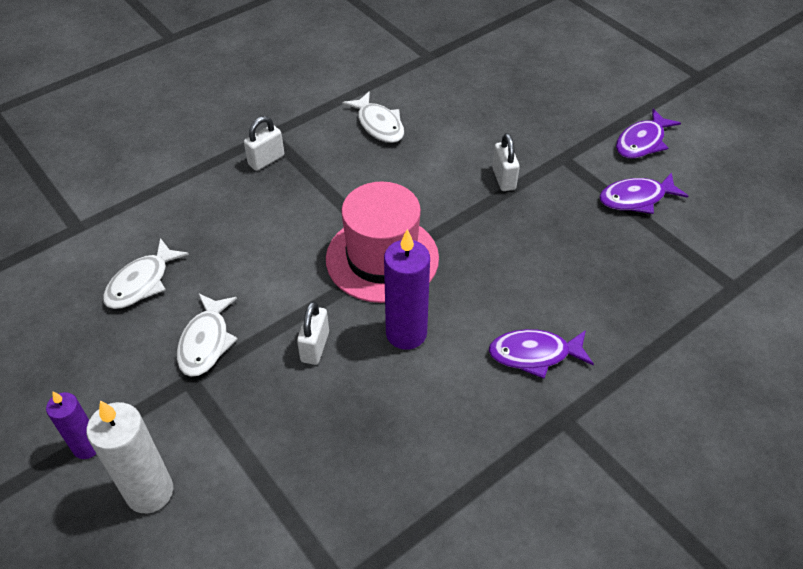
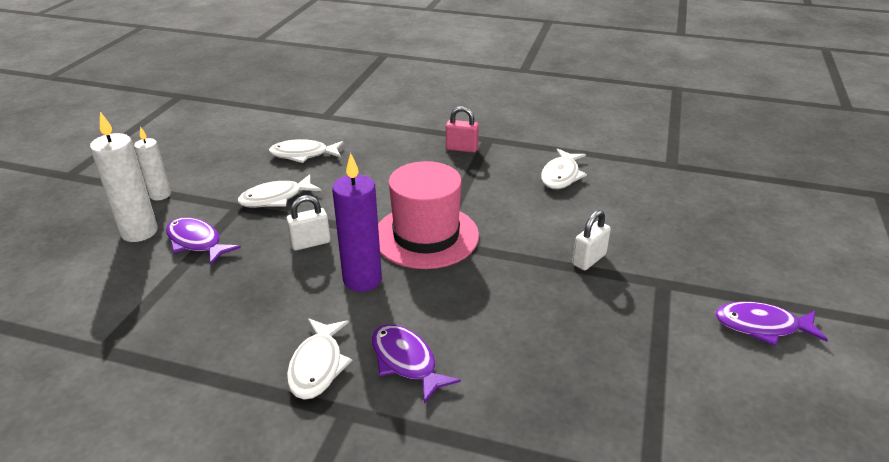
camera: 55 degrees right, 15 degrees down
(87, 447) = (160, 195): purple candle -> white candle
(266, 160) = (461, 148): white padlock -> pink padlock
(496, 416) = (317, 366): none -> white fish
(636, 198) = (677, 353): purple fish -> purple fish (196, 242)

